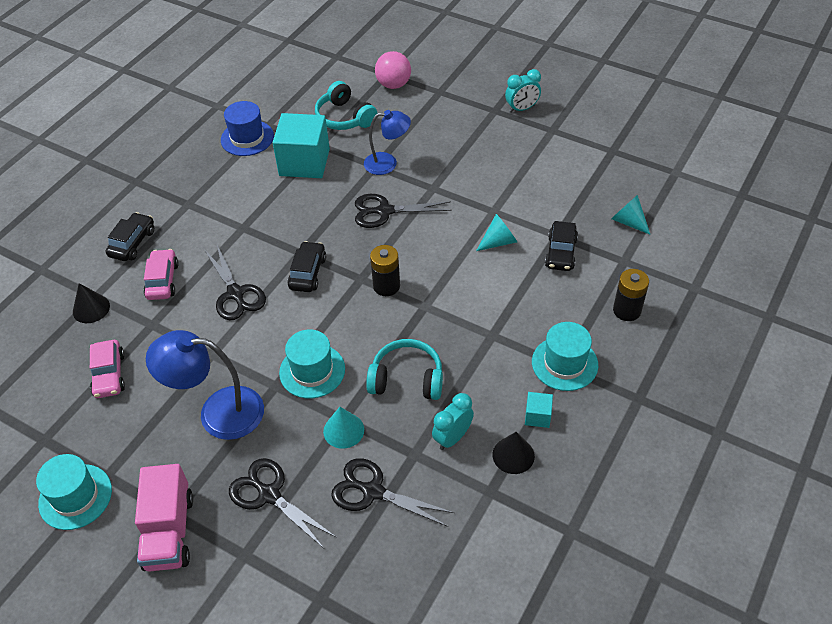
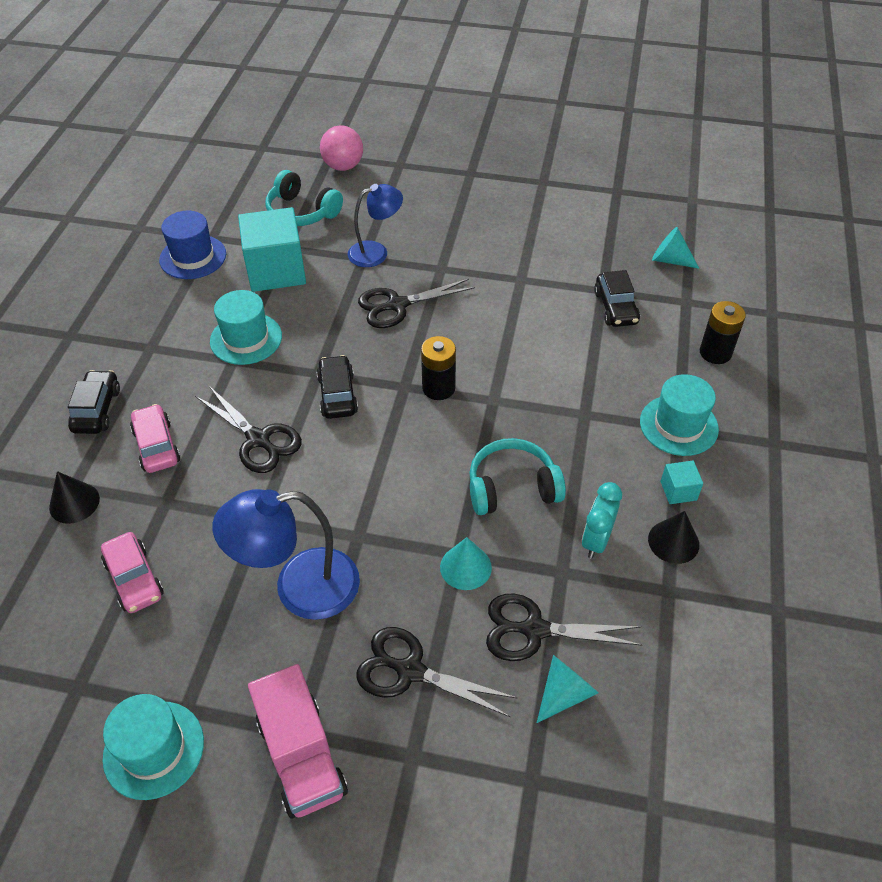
camera: 20 degrees left, 0 degrees up
(312, 371) = (395, 507): turquoise hat -> turquoise hat (246, 339)
(499, 241) = (542, 310): turquoise cone -> turquoise cone (564, 693)
(522, 109) = (499, 166): turquoise clock -> none

